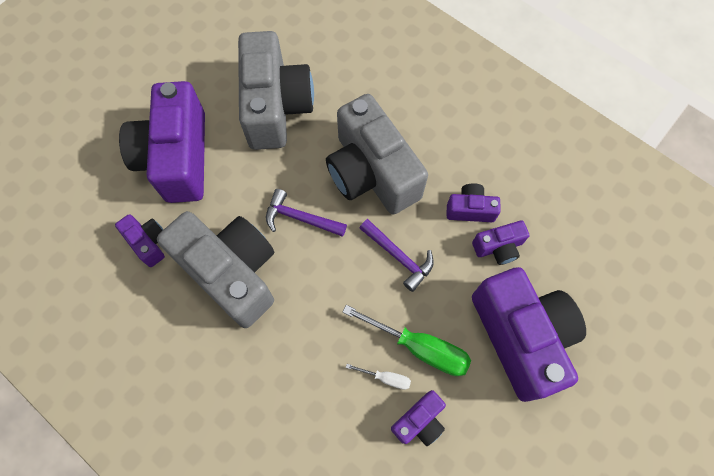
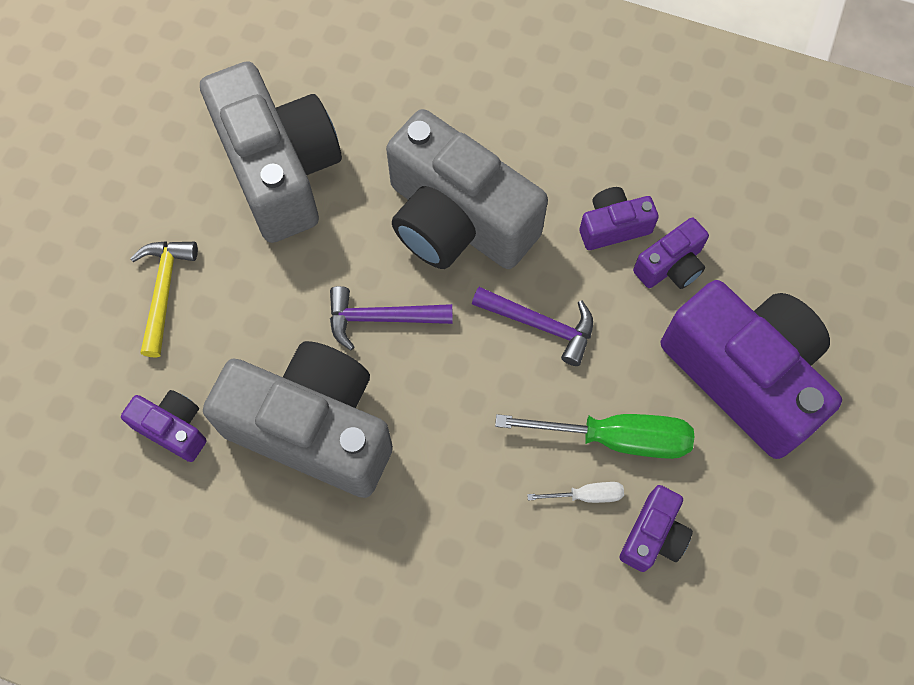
camera: 20 degrees left, 0 degrees up
(177, 157) = (164, 291): purple camera -> yellow hammer

